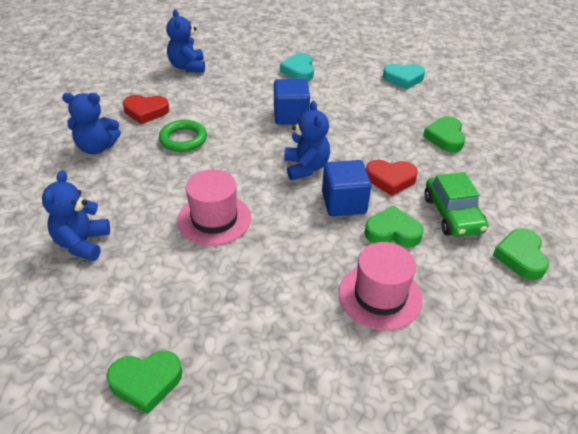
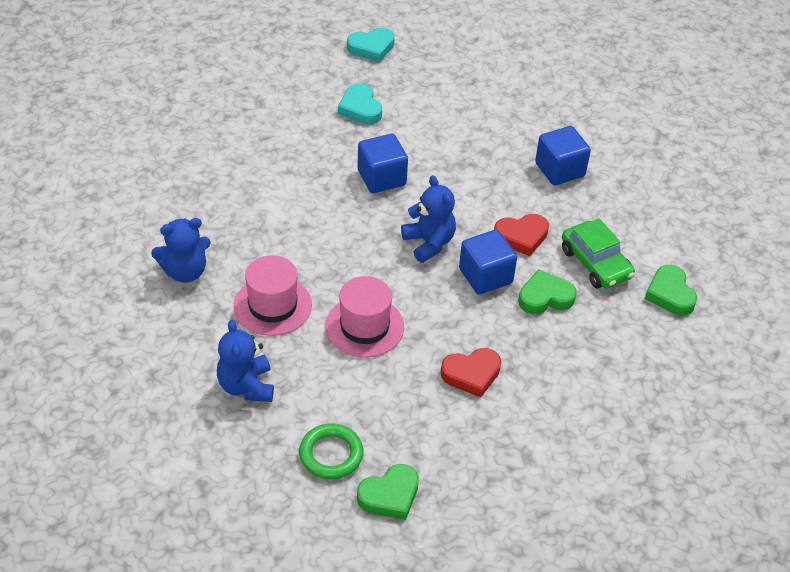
camera: 20 degrees left, 5 degrees up
(146, 112) = (211, 210): red heart -> red heart (471, 374)
(183, 139) = (277, 237): green ring -> green ring (331, 454)
(187, 67) = (221, 131): blue teddy bear -> none
(380, 296) = (557, 365): pink hat -> pink hat (272, 305)
(403, 79) = (486, 94): turquoise heart -> turquoise heart (371, 48)
(445, 138) = (560, 170): green heart -> blue cube

